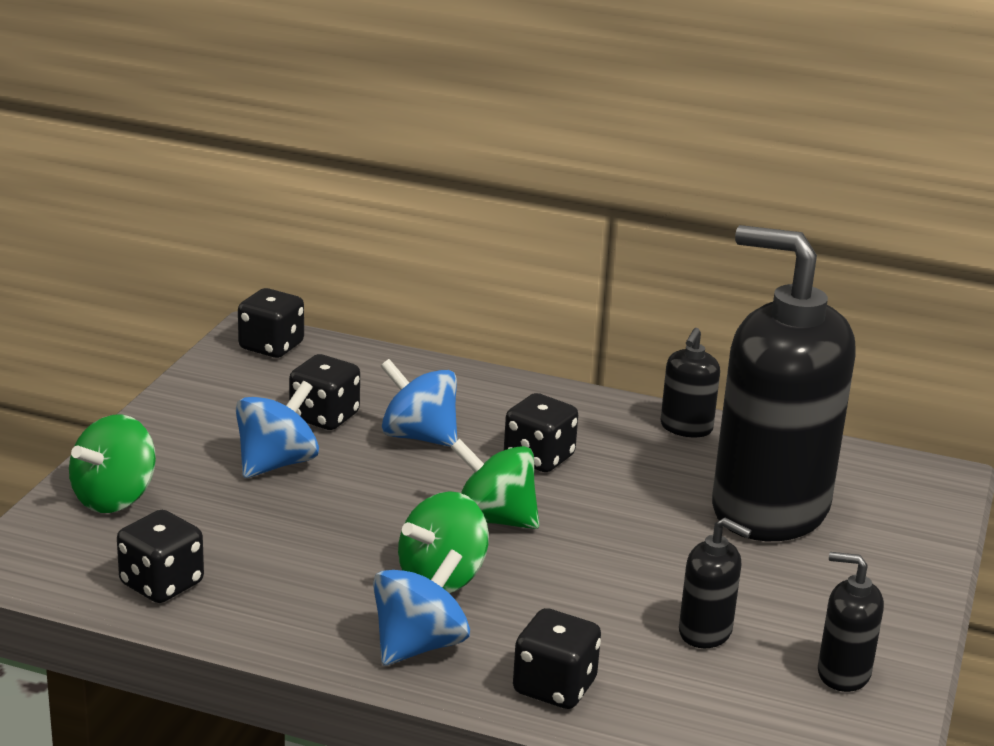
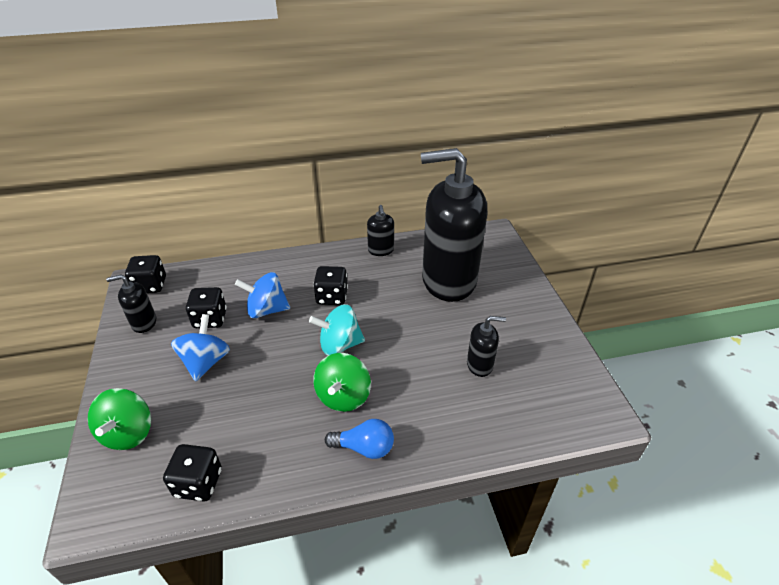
camera: 30 degrees left, 15 degrees up
(419, 645) = (364, 447): blue spinning top -> blue light bulb
(494, 519) = (339, 344): green spinning top -> turquoise spinning top
(554, 687) = (445, 438): black dice -> none
(843, 673) = (549, 358): black soap dispenser -> black soap dispenser (144, 323)

